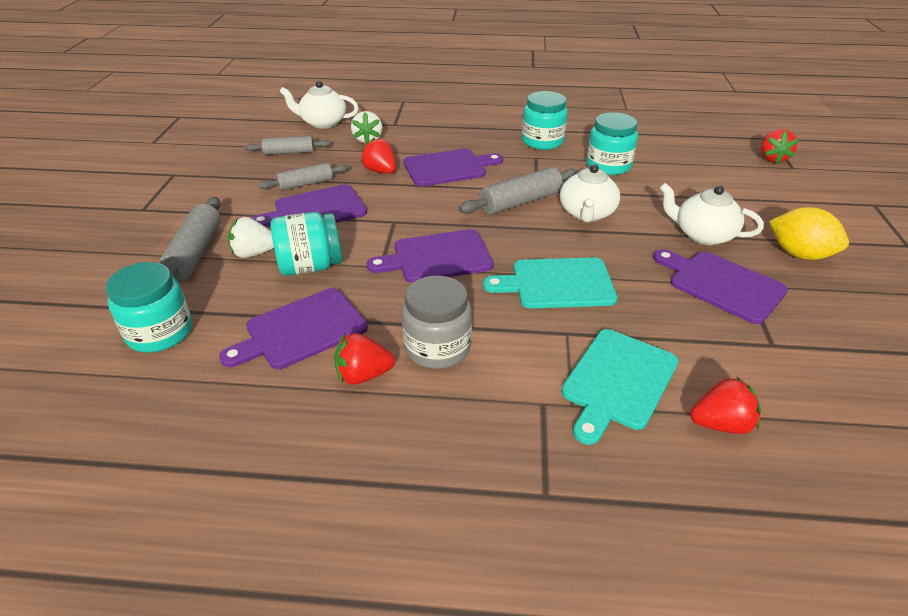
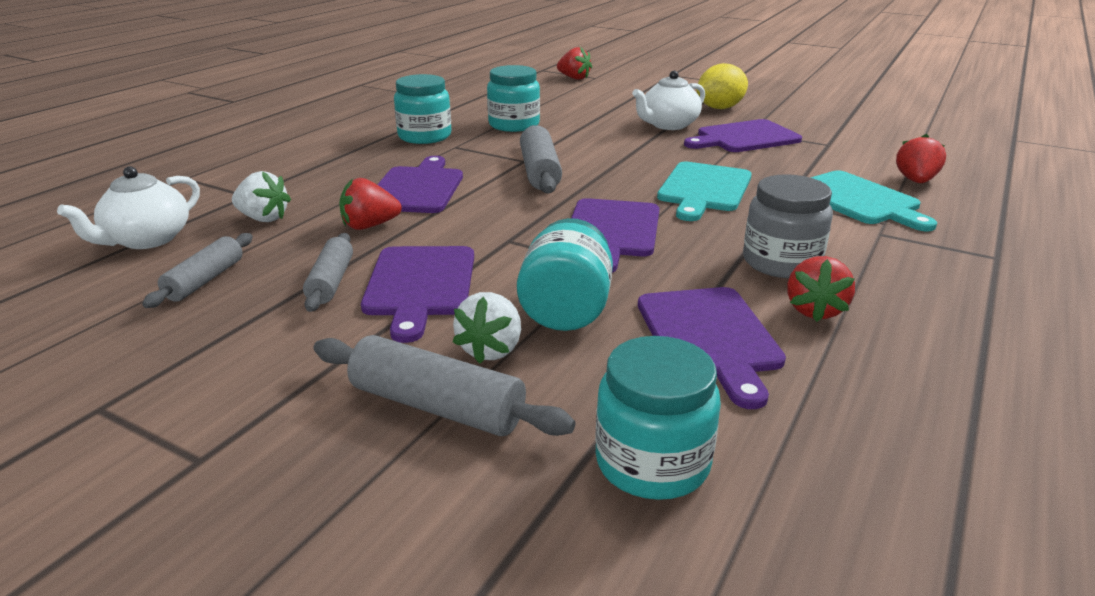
camera: 65 degrees left, 10 degrees down
(586, 214) = (593, 152): white teapot -> none

